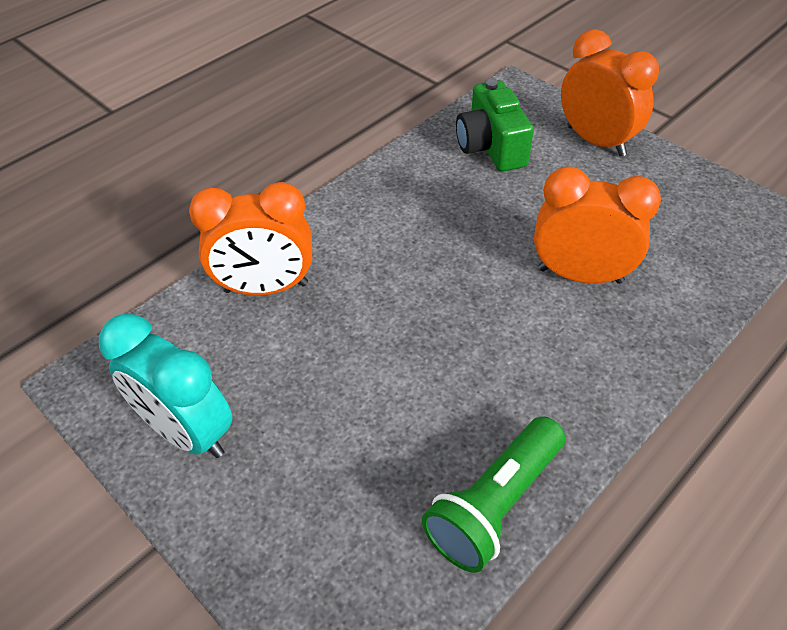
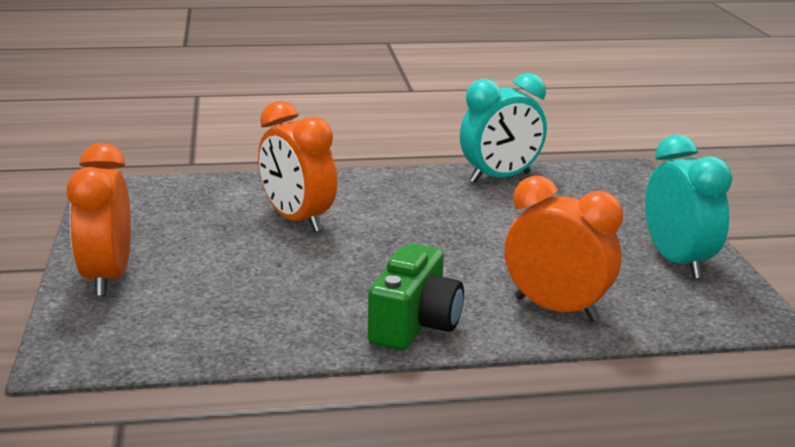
camera: 145 degrees left, 25 degrees down
(491, 147) = (203, 317): green camera -> green camera (415, 324)
(494, 504) = (500, 178): green flashlight -> turquoise clock

